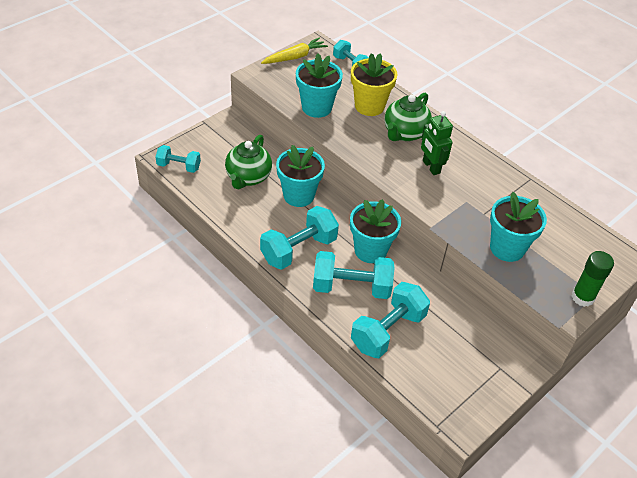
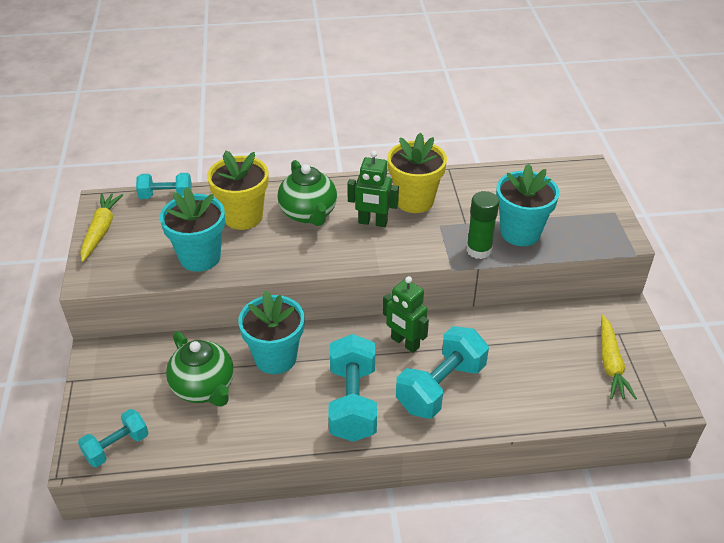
camera: 50 degrees left, 5 degrees down
(370, 250) = (404, 343): turquoise flower pot -> green robot
(388, 331) = (519, 391): turquoise dumbbell -> none
(464, 375) = (610, 363): none -> yellow carrot
(476, 177) = (414, 201): none -> yellow flower pot
(582, 297) = (612, 221): green glue stick -> green glue stick (479, 250)

